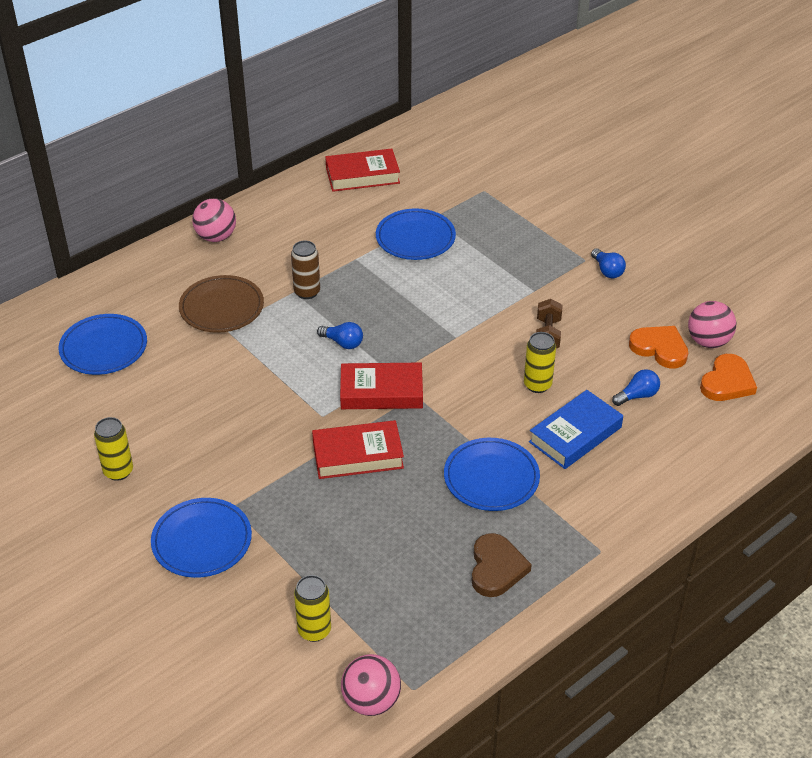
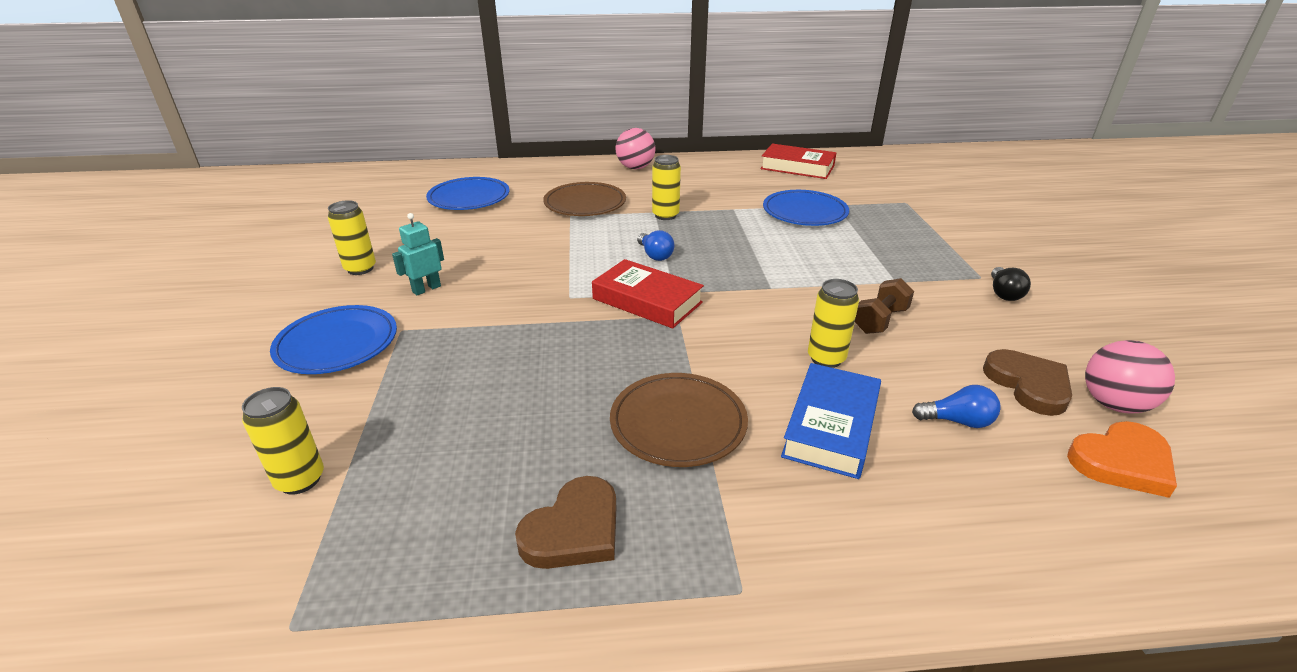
camera: 35 degrees right, 10 degrees down
(202, 463) = (426, 289): none -> turquoise robot
(307, 292) = (665, 215): brown can -> yellow can
(357, 455) = (562, 339): red book -> none
(371, 701) = (229, 608): pink ball -> none
(491, 478) = (678, 423): blue plate -> brown plate
(575, 435) = (831, 426): blue book -> blue book turned 60 degrees counterclockwise
(607, 271) = (1003, 293): blue light bulb -> black light bulb
(659, 348) = (1028, 385): orange heart -> brown heart

